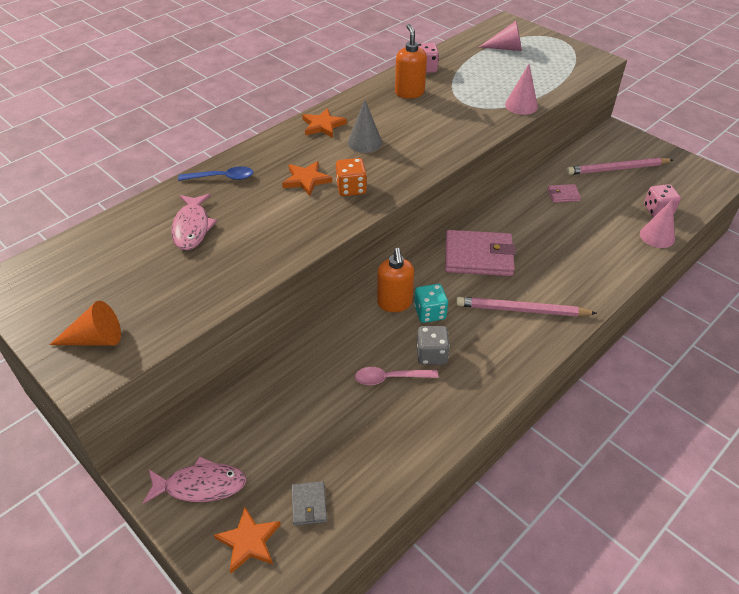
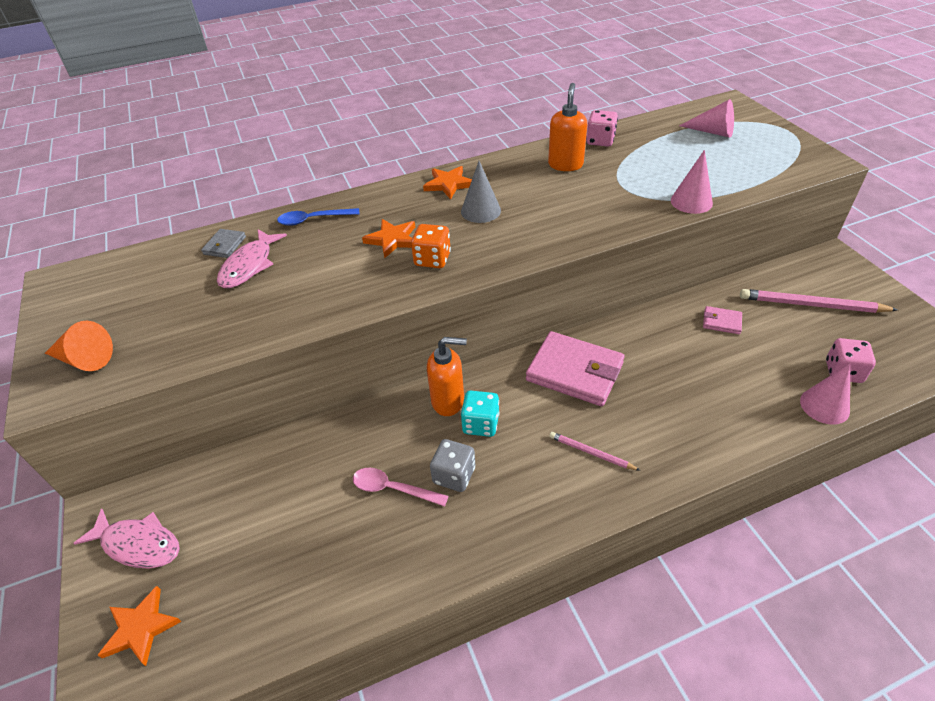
camera: 25 degrees right, 0 degrees up
(222, 178) = (313, 220): blue spoon -> blue spoon turned 150 degrees clockwise
(309, 504) = (222, 609): grey wallet -> grey wallet (225, 245)
(394, 303) = (448, 401): orange soap dispenser -> orange soap dispenser turned 105 degrees counterclockwise
(522, 310) = (591, 453): pink pencil -> pink pencil, size x0.54

